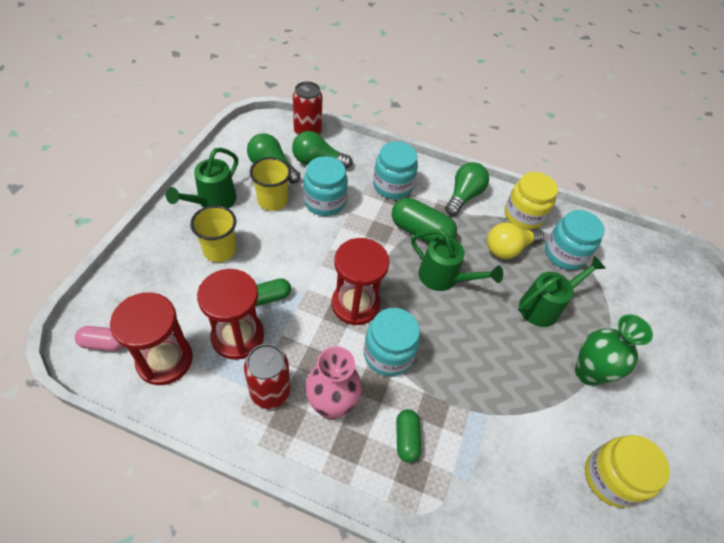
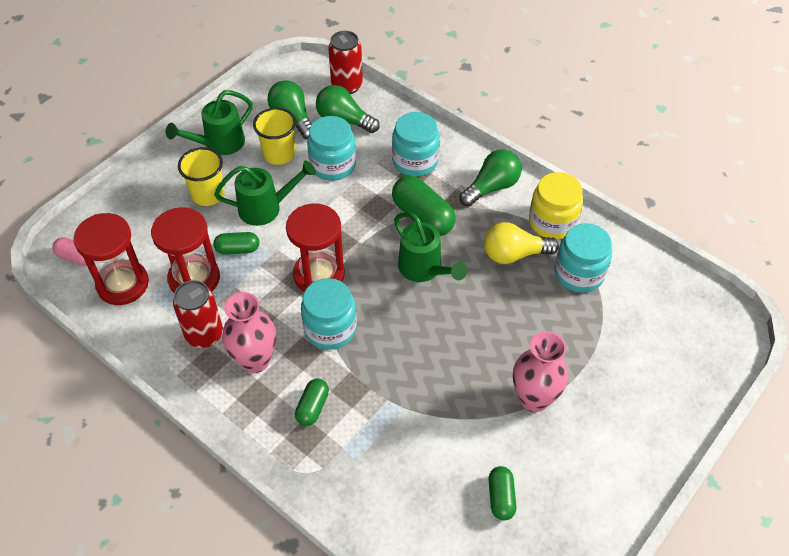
camera: 25 degrees right, 0 degrees up
(544, 306) = (522, 322): green watering can -> green watering can (266, 208)
(588, 373) = (534, 398): green vase -> pink vase
(610, 478) = (501, 497): yellow jar -> green capsule

